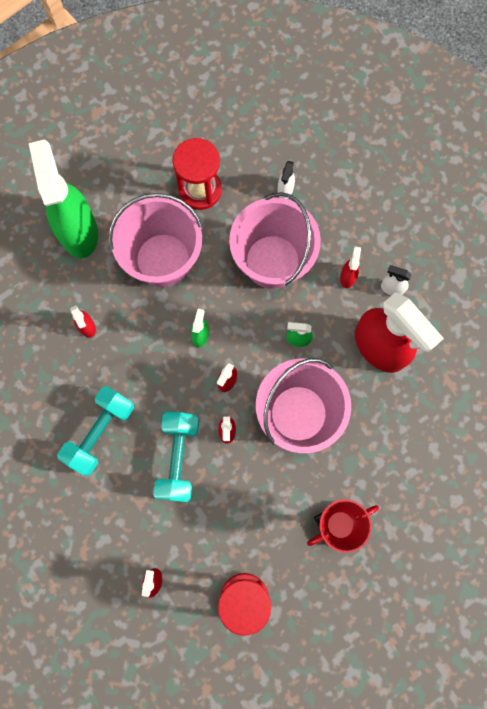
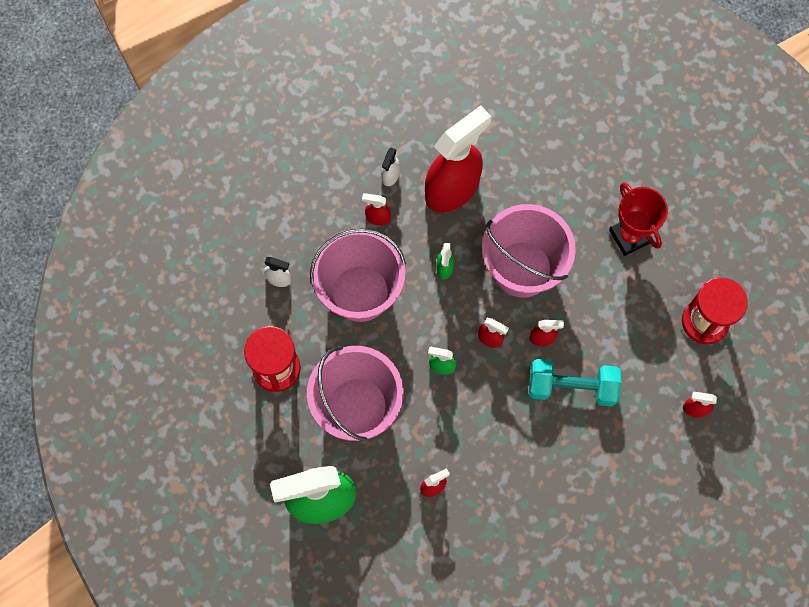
camera: 90 degrees left, 5 degrees down
(100, 433) = (548, 468): turquoise dumbbell -> none

